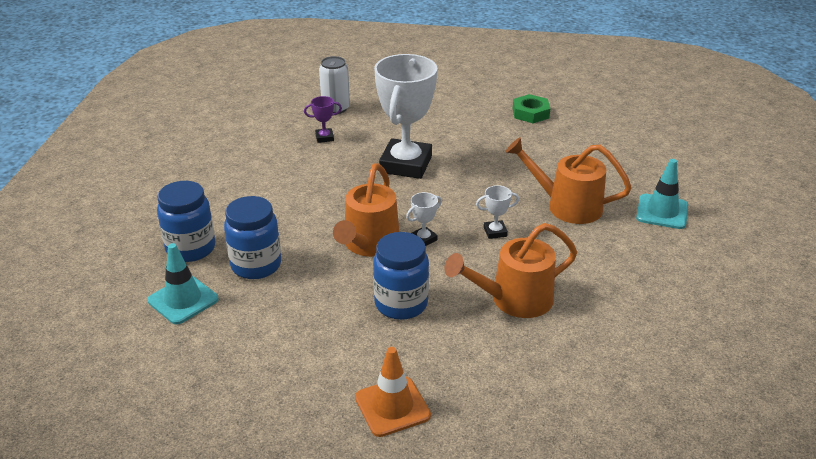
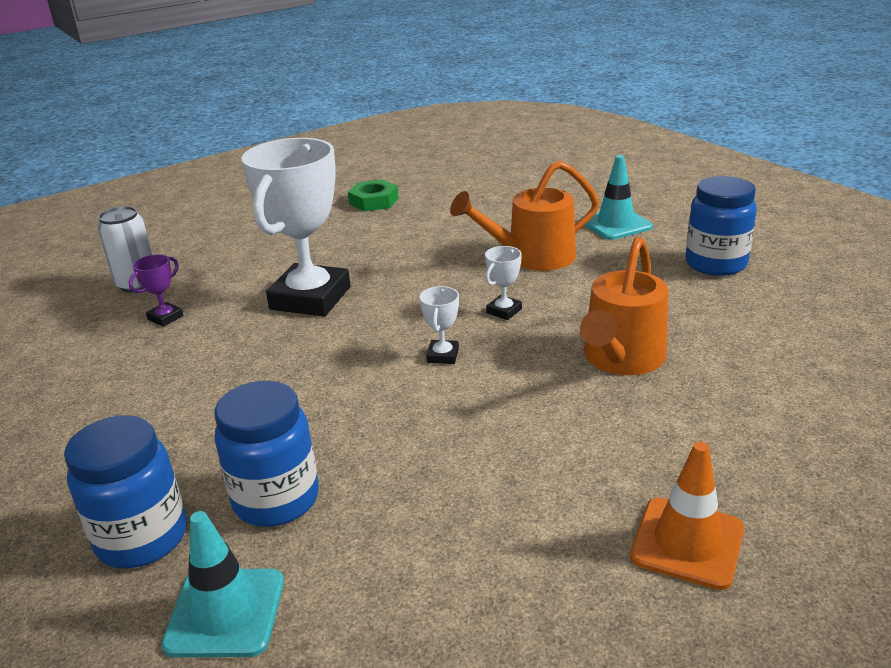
camera: 40 degrees left, 5 degrees down
(369, 245) = (390, 394): orange watering can -> none
(401, 304) = (521, 431): blue jar -> blue jar (715, 264)
(406, 164) = (310, 298): white trophy -> white trophy turned 45 degrees clockwise

